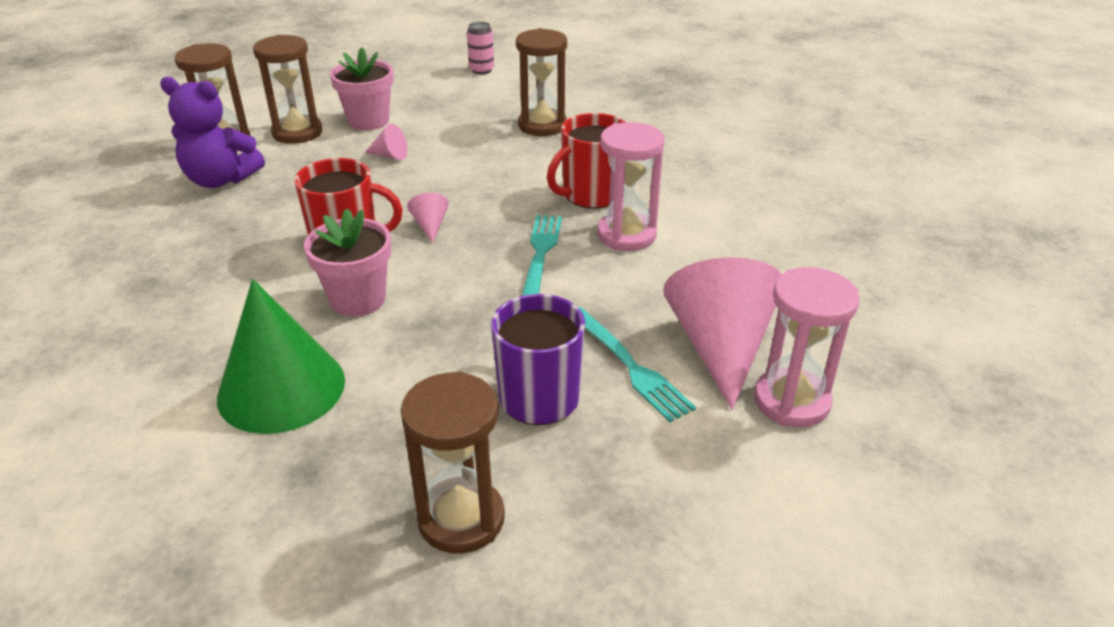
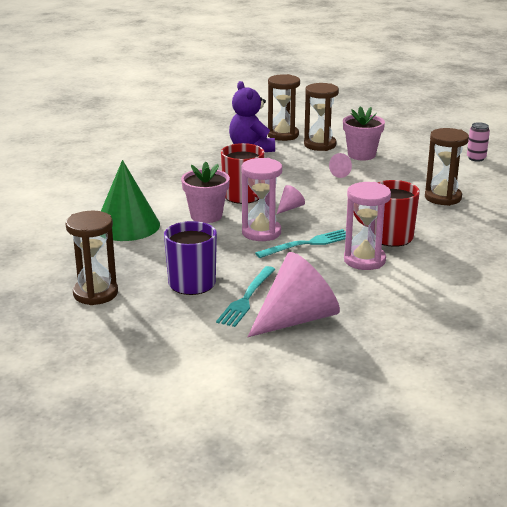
camera: 55 degrees right, 10 degrees down
(791, 401) = (277, 353): pink hourglass -> pink hourglass (261, 232)

